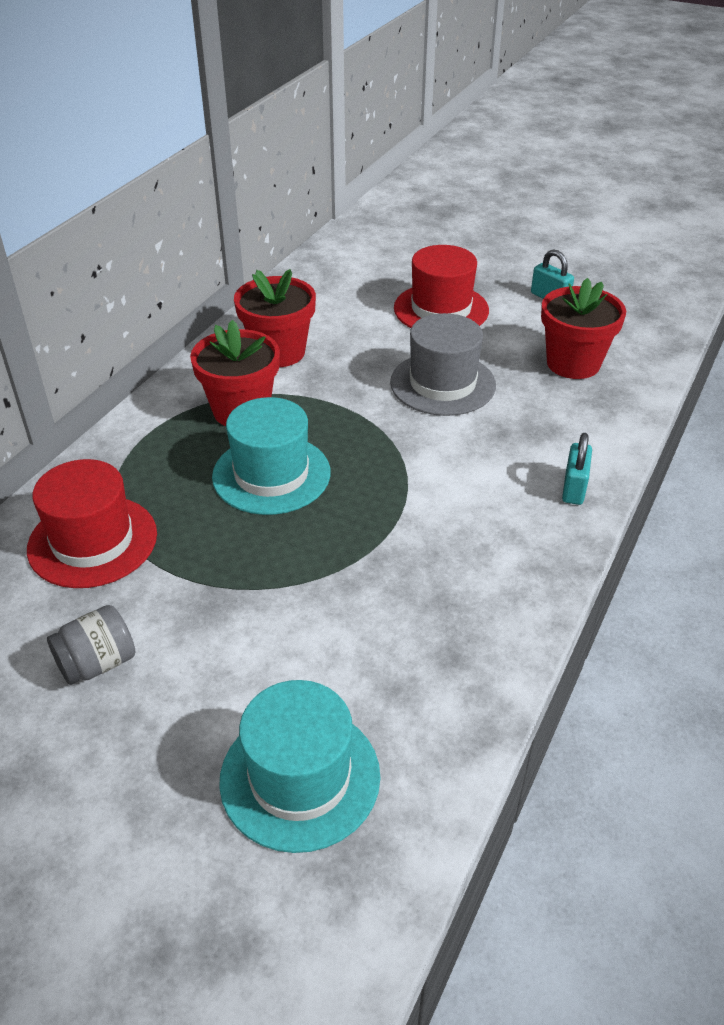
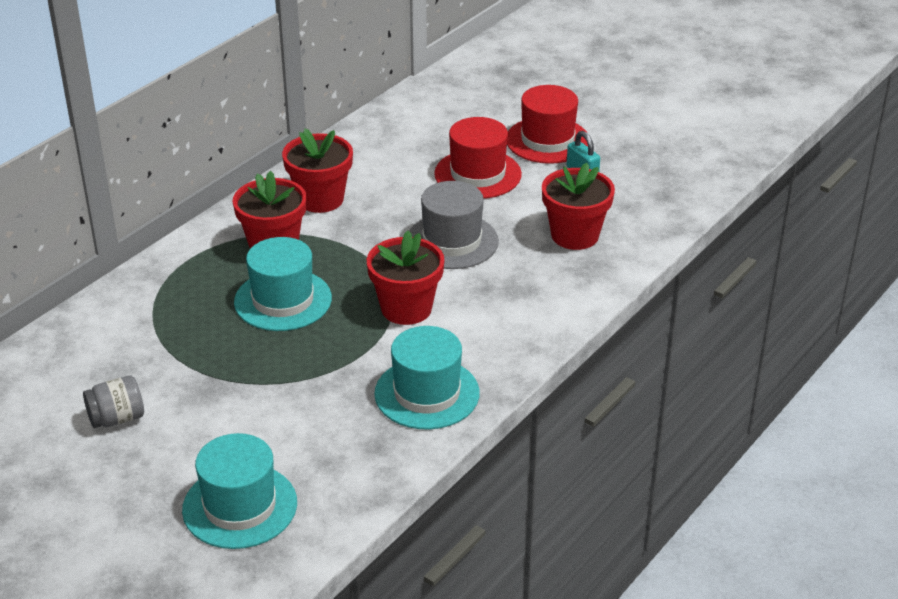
camera: 10 degrees right, 5 degrees down
(92, 541) = (131, 334): red hat -> red hat (547, 140)
(421, 468) = (406, 308): none -> red flower pot
(487, 574) = (427, 393): none -> turquoise hat
(574, 488) = (525, 338): turquoise padlock -> none

